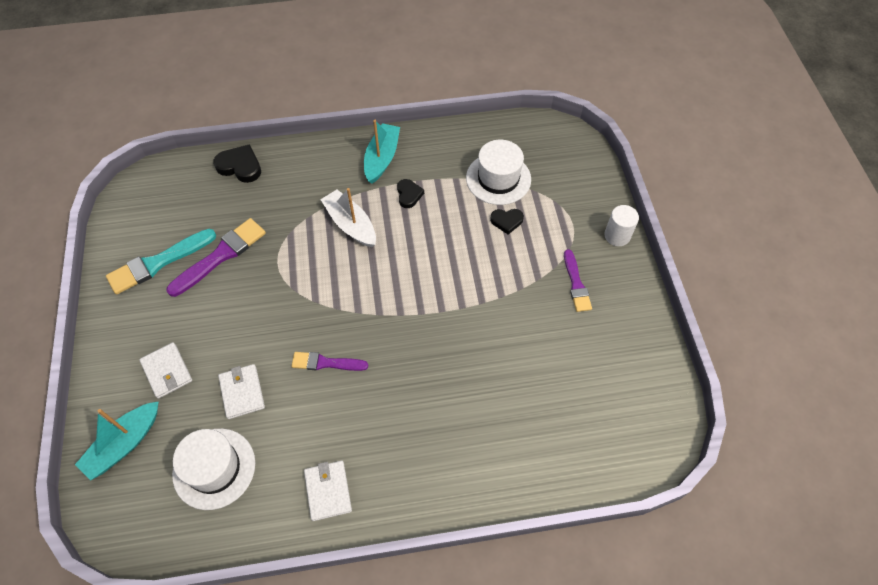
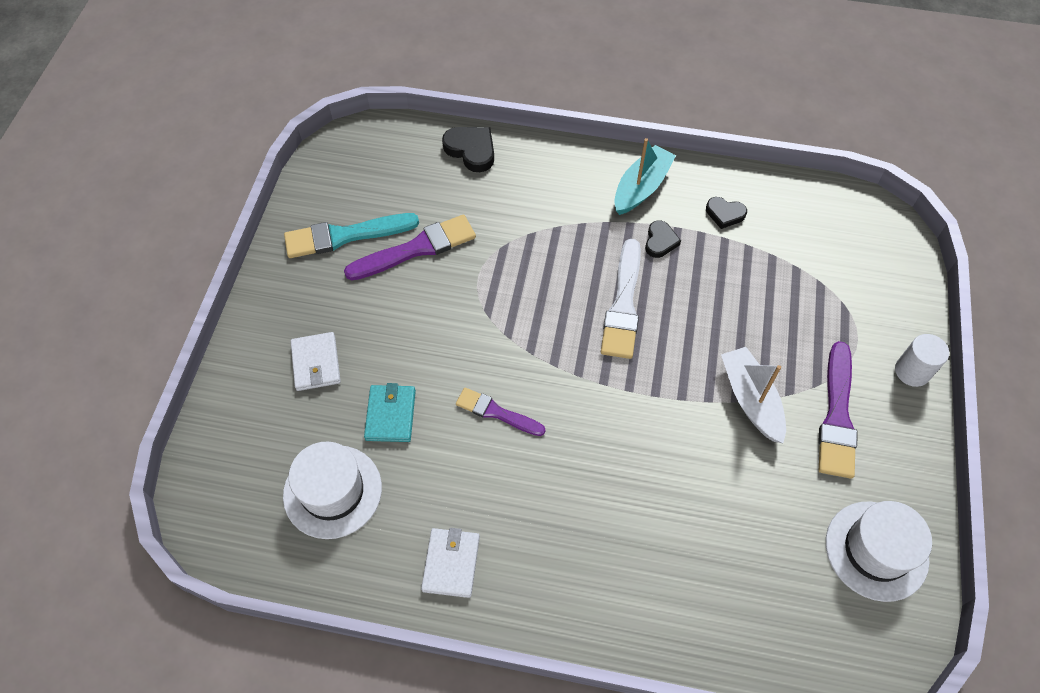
camera: 20 degrees right, 0 degrees up
(124, 444) = (245, 430): turquoise boat -> none
(242, 392) = (390, 415): white wallet -> turquoise wallet
(350, 224) = (578, 257): white boat -> white boat (750, 399)
(396, 250) = (623, 305): none -> white brush
(498, 178) = (779, 254): white hat -> white hat (876, 550)
(506, 221) = (772, 310): black heart -> black heart (725, 214)
(576, 284) = (837, 416): purple brush -> purple brush, size x1.59

